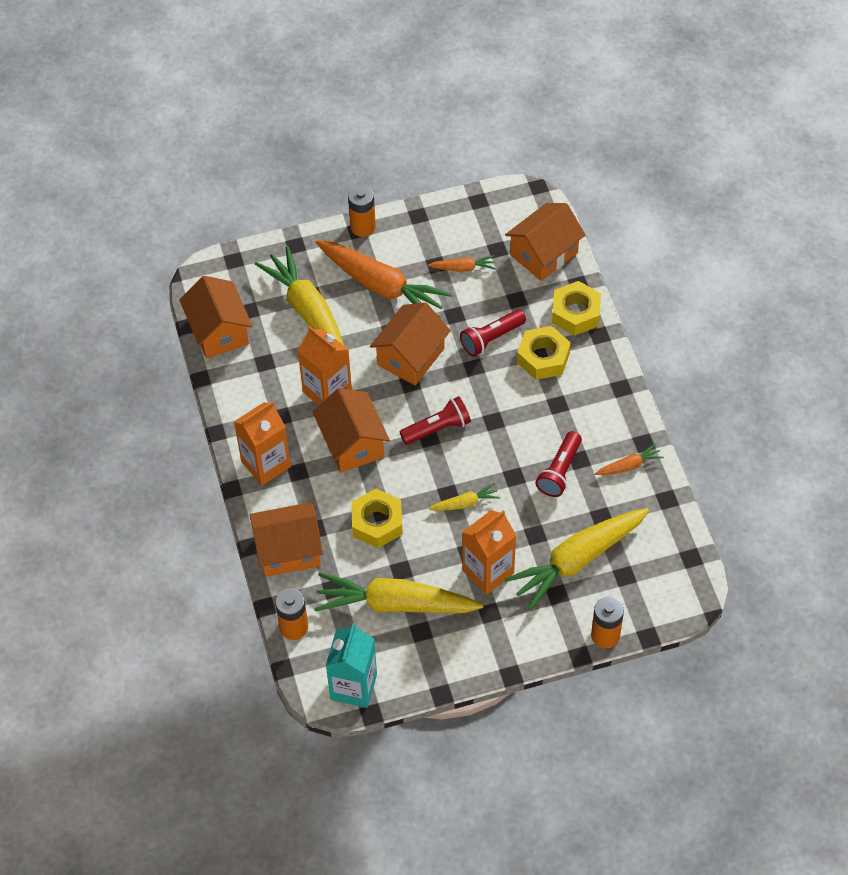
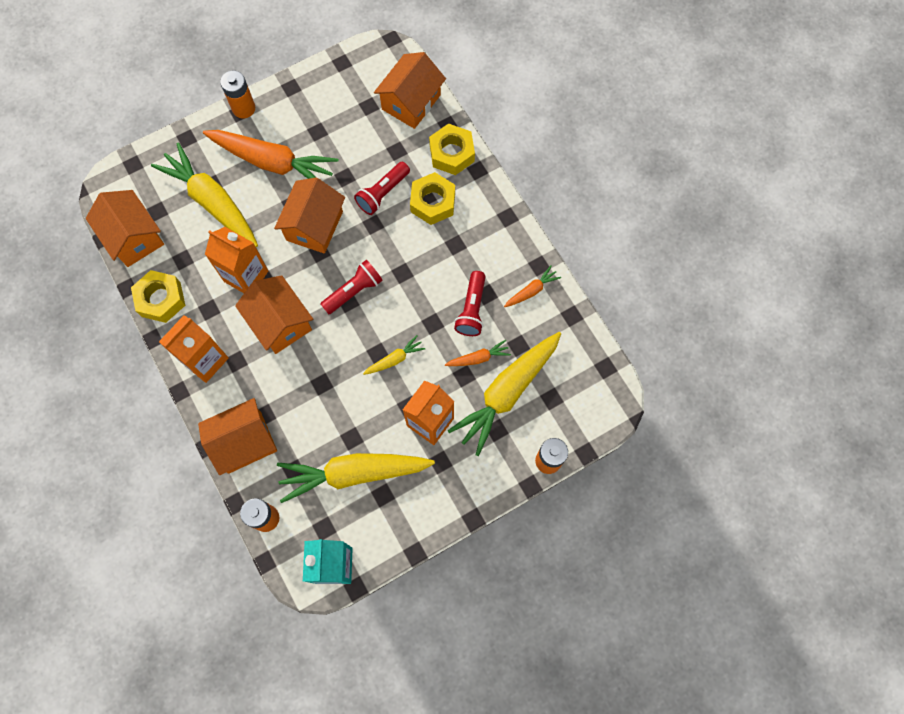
camera: 15 degrees left, 15 degrees up
(377, 523) = (319, 396): yellow nut -> yellow nut (161, 299)
(463, 268) = (342, 130): orange carrot -> orange carrot (478, 358)

